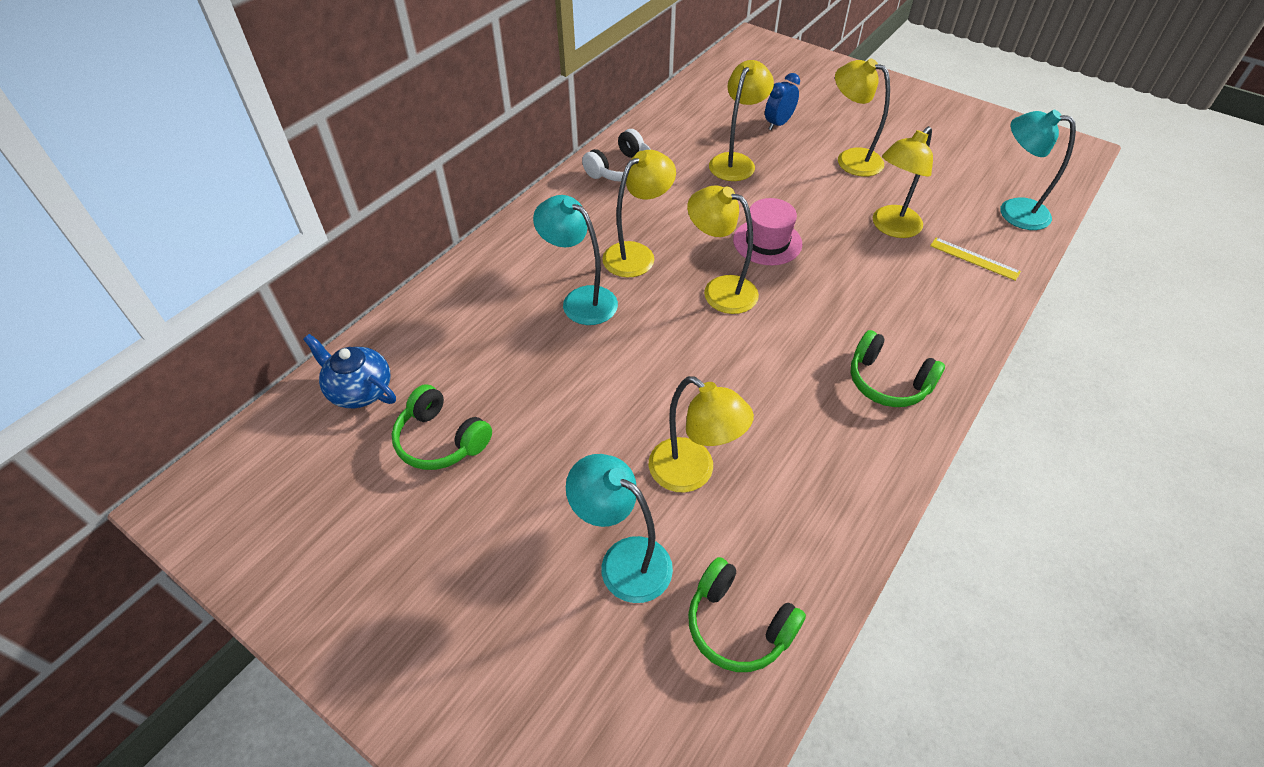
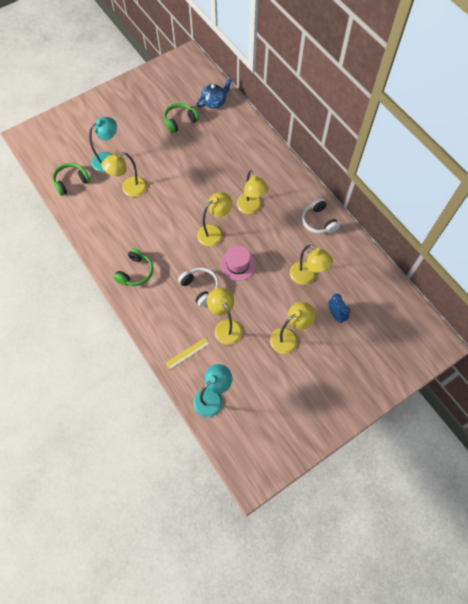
camera: 110 degrees right, 15 degrees up
(580, 300) = (231, 179): turquoise lamp -> none
(847, 277) = (200, 288): none -> white headphones
(887, 382) = (135, 272): green headphones -> green headphones turned 150 degrees clockwise

